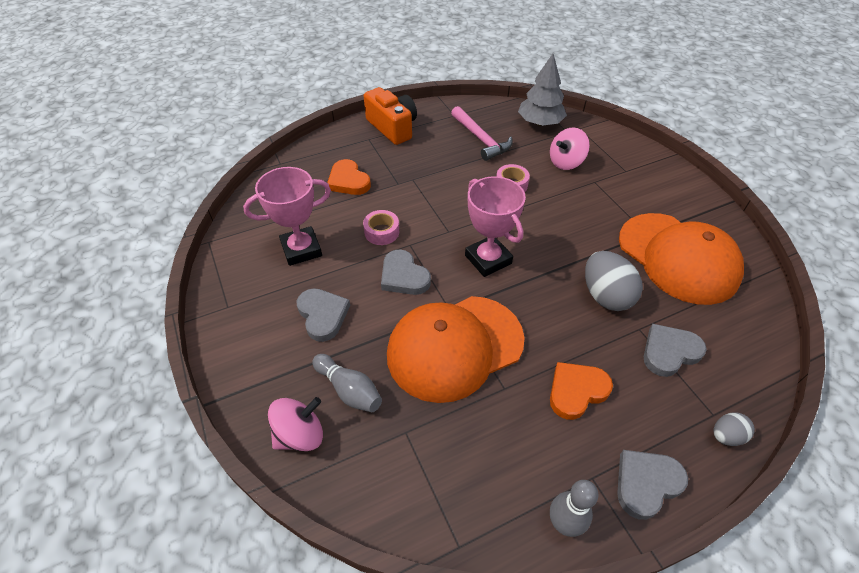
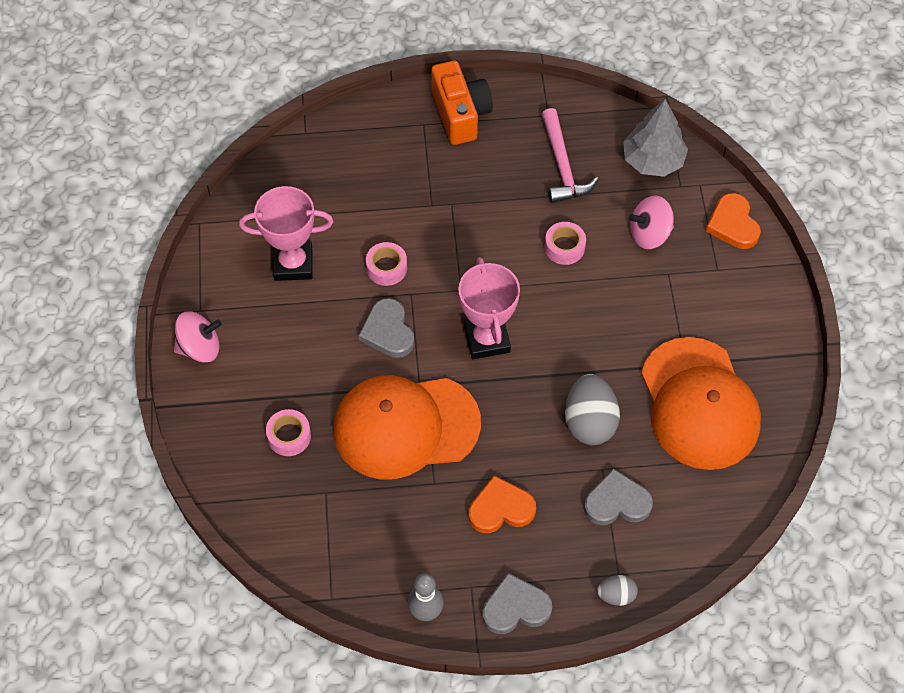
camera: 20 degrees right, 10 degrees up
(300, 435) = (232, 463): pink spinning top -> pink spinning top (200, 348)
(323, 315) = (290, 350): grey heart -> none
(348, 181) = (375, 184): orange heart -> orange heart (733, 224)
(349, 390) = (289, 436): grey bowling pin -> pink tape

